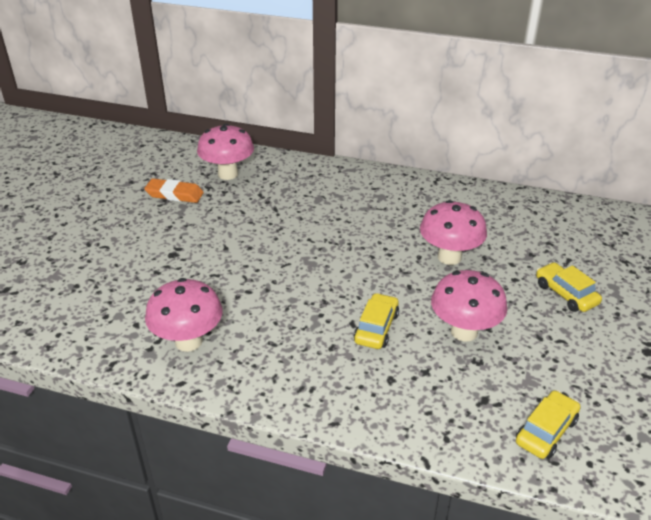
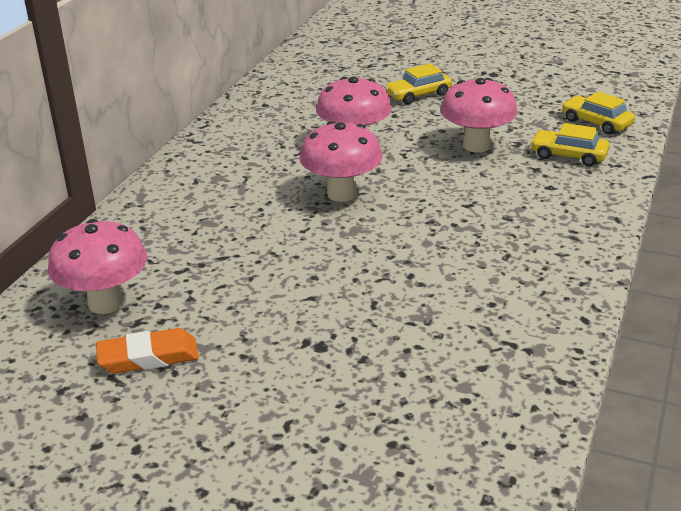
camera: 85 degrees left, 5 degrees down
(174, 194) = (148, 357): orange eraser -> orange eraser turned 60 degrees clockwise
(188, 341) = (511, 317): pink mushroom -> pink mushroom (342, 194)
(376, 328) = (475, 191): yellow car -> yellow car (568, 155)

